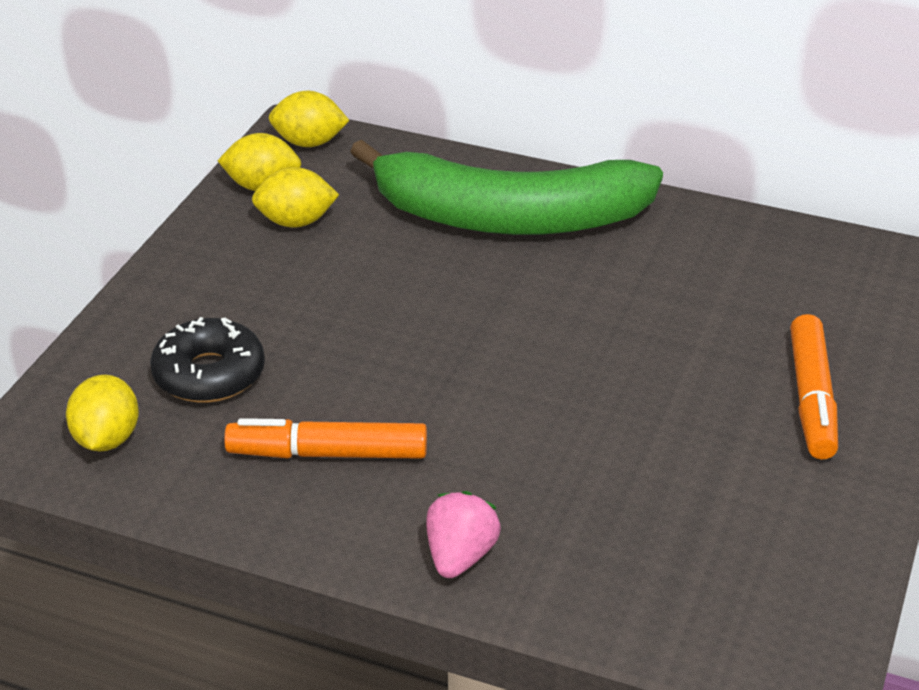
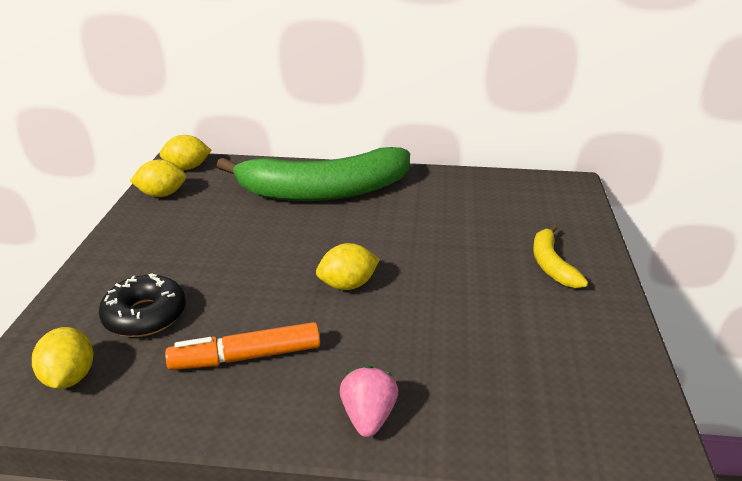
camera: 15 degrees left, 5 degrees down
(296, 222) = (188, 211): yellow lemon -> yellow lemon (348, 285)
(812, 398) = (551, 264): orange marker -> yellow banana

